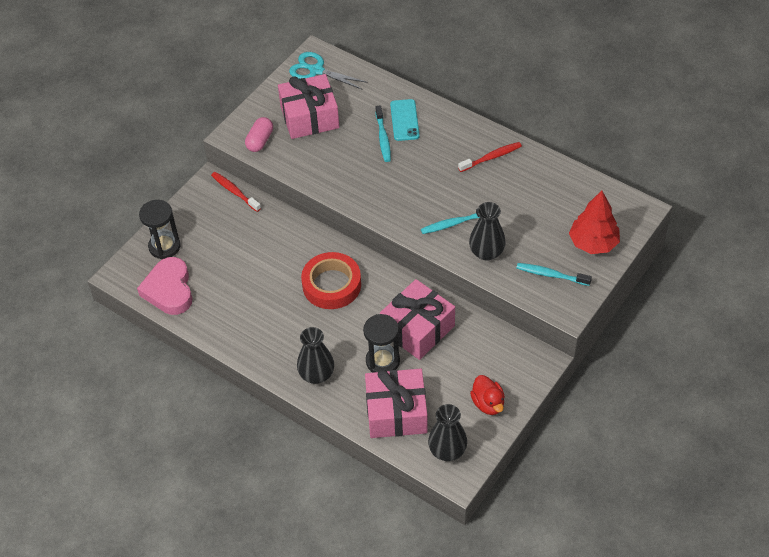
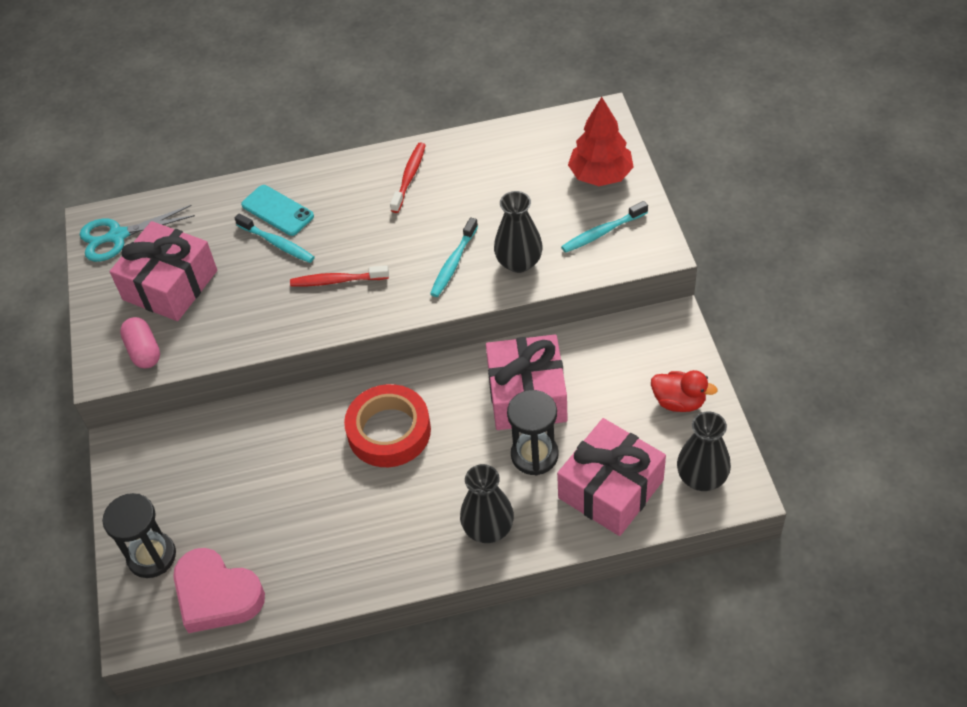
camera: 45 degrees left, 0 degrees up
(234, 192) = (162, 433): red toothbrush -> red toothbrush (337, 281)

